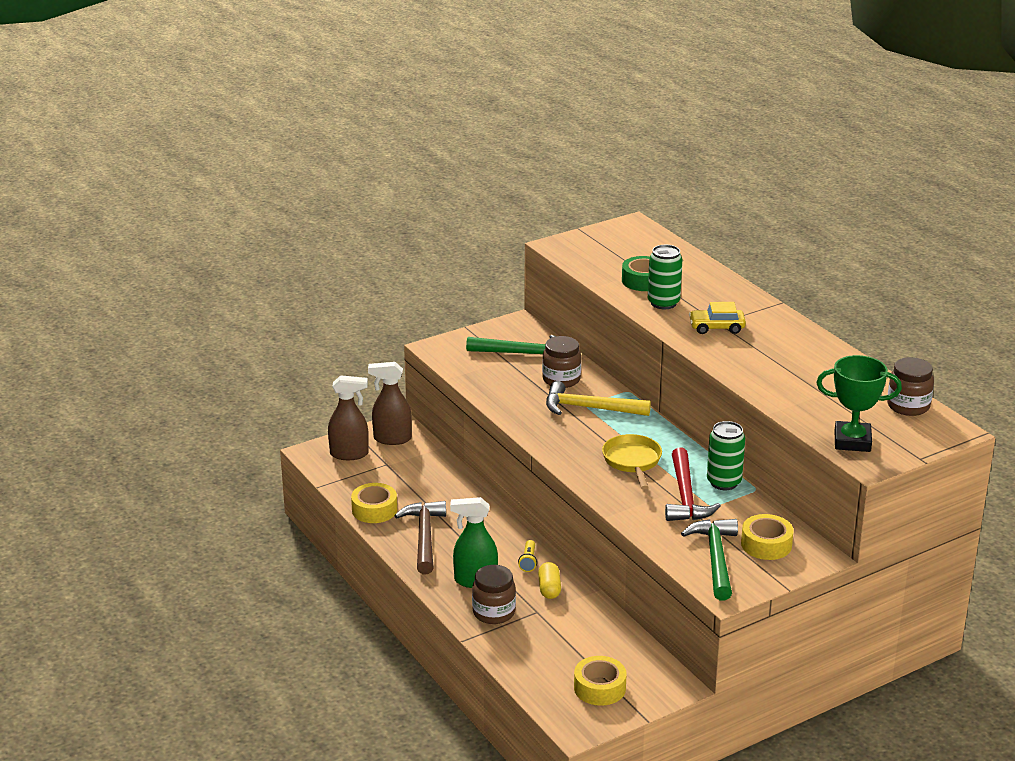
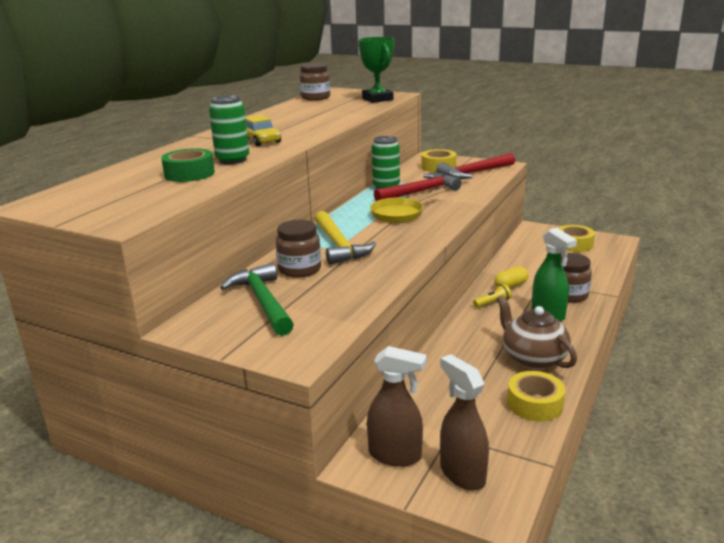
camera: 120 degrees left, 5 degrees down
(392, 439) = (395, 455): brown spray bottle -> brown spray bottle turned 45 degrees counterclockwise
(424, 537) = (533, 358): brown hammer -> brown teapot
(715, 559) = (474, 173): green hammer -> red hammer

